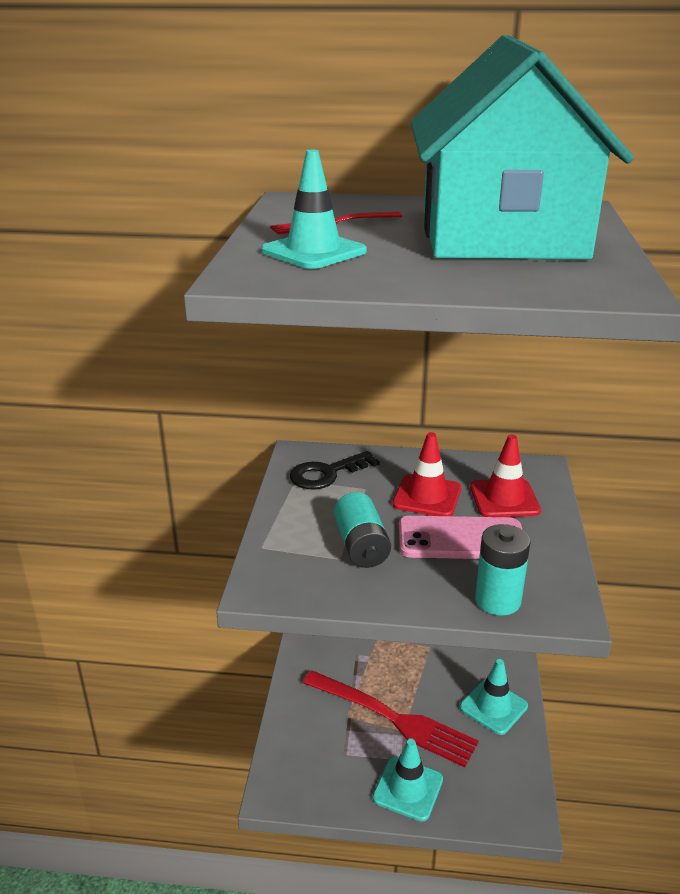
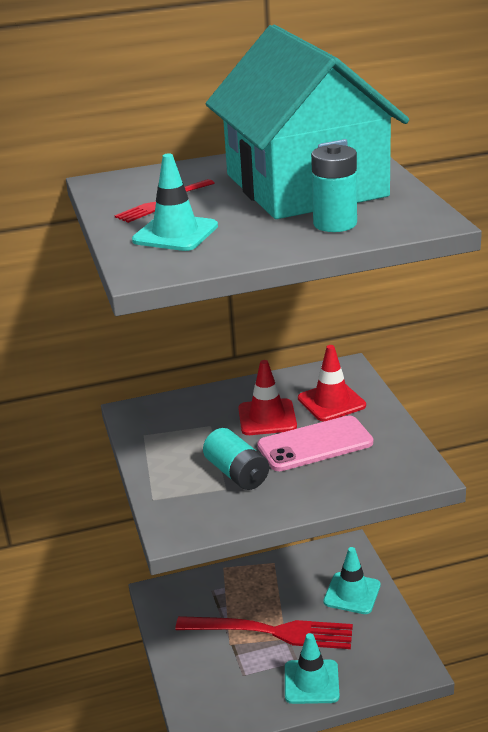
camera: 20 degrees left, 0 degrees up
(326, 474) = (168, 422): black key -> none
(497, 600) = (369, 483): turquoise battery -> turquoise battery (335, 224)

